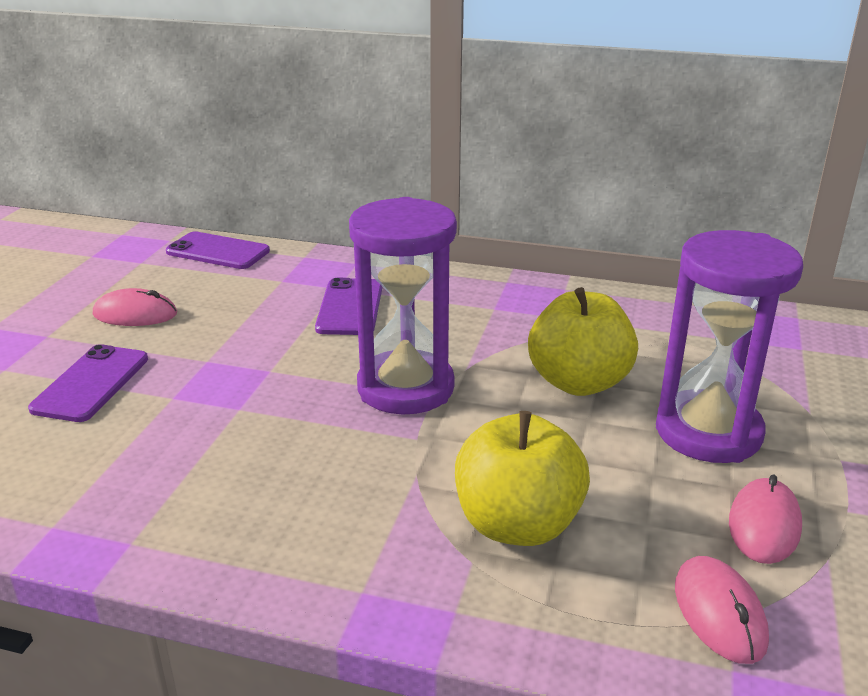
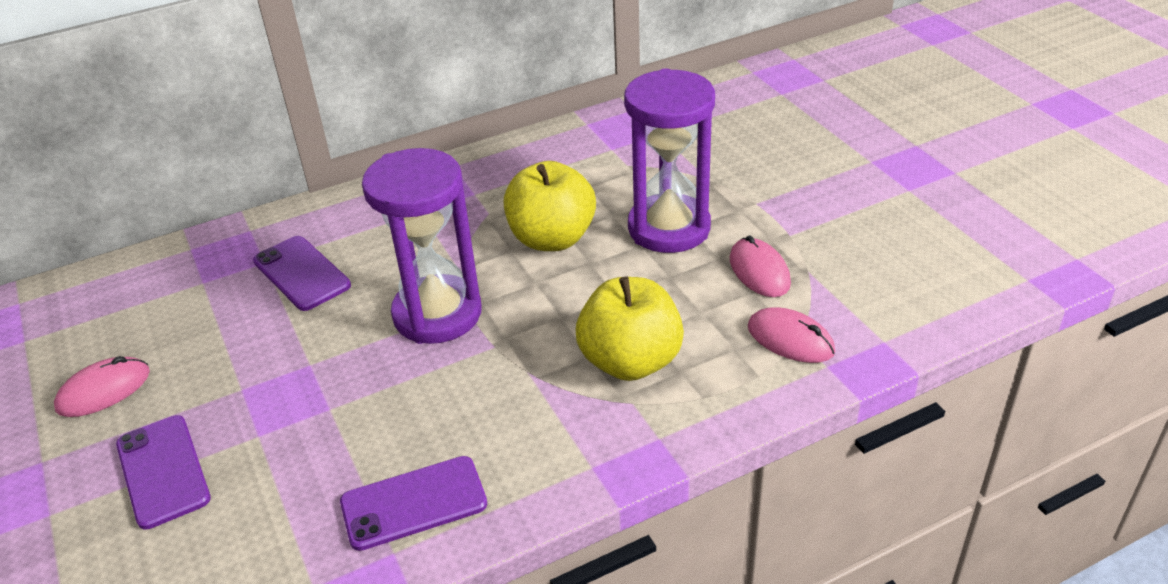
camera: 40 degrees left, 10 degrees up
(218, 251) = (93, 288): purple phone -> purple phone (414, 503)

